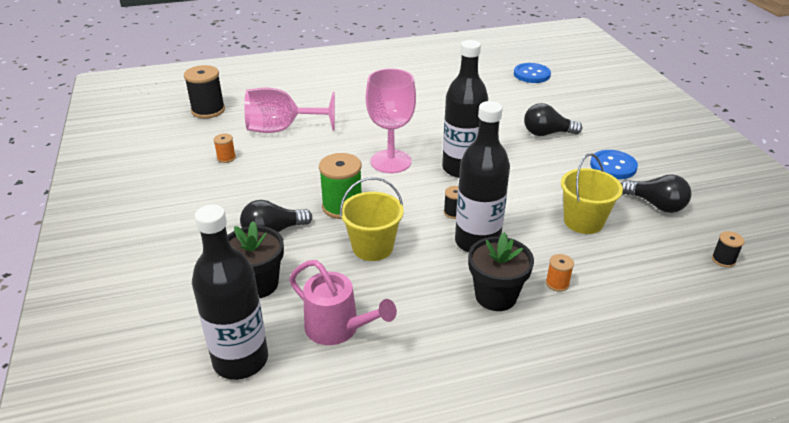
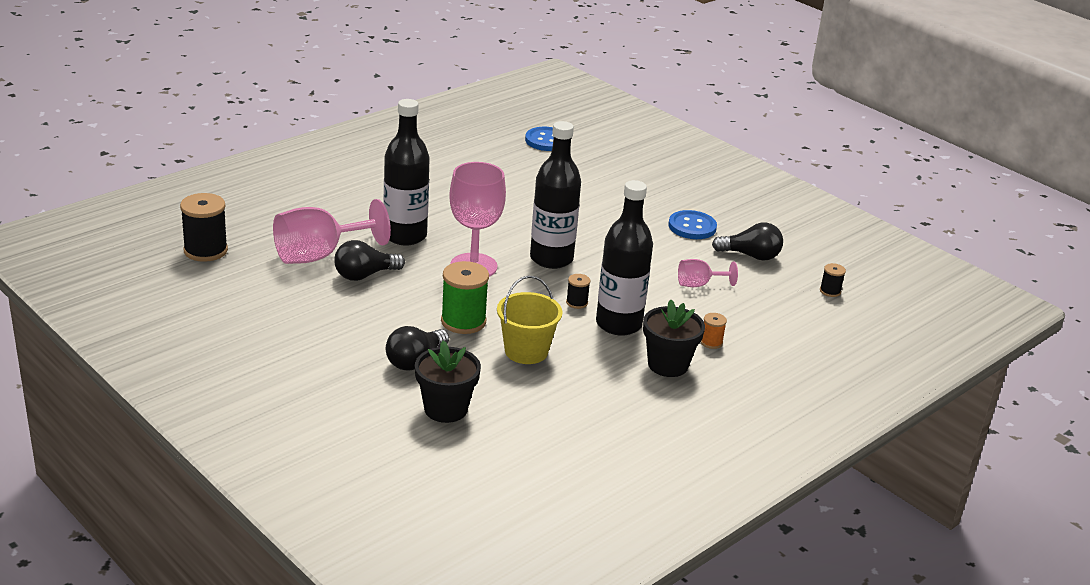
camera: 30 degrees left, 5 degrees down
(226, 158) = (287, 299): orange spool -> none
(240, 360) = (490, 471): black bottle -> black bottle (405, 236)
(338, 328) = (554, 424): pink watering can -> none
(547, 133) = (608, 205): black light bulb -> black light bulb (364, 275)
(583, 221) = (698, 284): yellow bucket -> pink goblet

